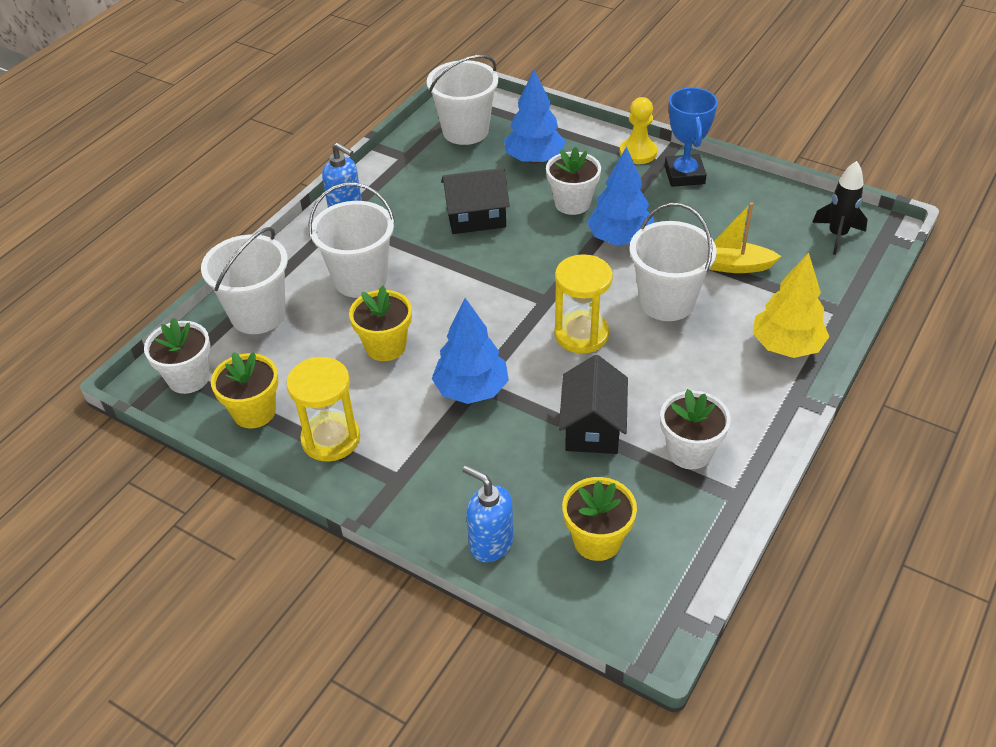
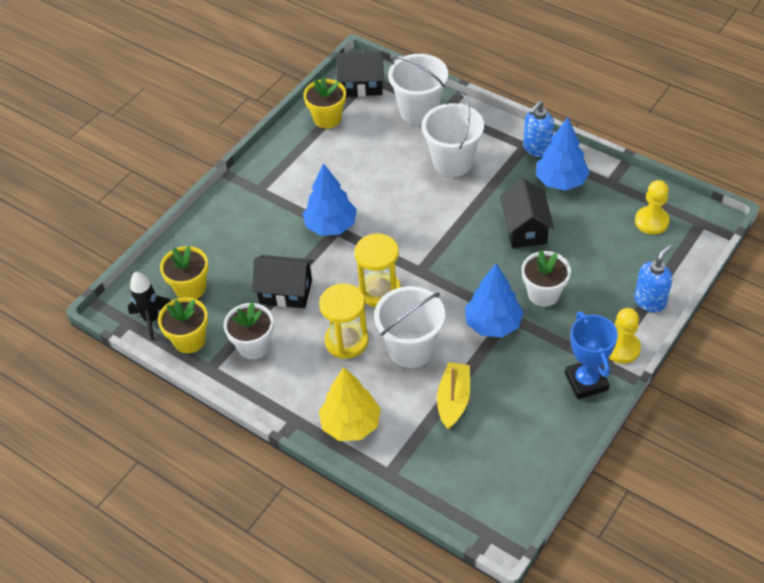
camera: 95 degrees right, 5 degrees up
(188, 378) = (362, 85): white flower pot -> black house
(331, 439) = (298, 156): yellow hourglass -> yellow hourglass (346, 341)
(385, 346) = (380, 179): yellow flower pot -> yellow flower pot (189, 340)
(465, 131) = (651, 221): white bucket -> yellow pawn
(490, 543) = (200, 235): blue soap dispenser -> blue soap dispenser (650, 301)
(534, 159) = (609, 269): blue tree -> blue tree (561, 181)
(684, 175) = (586, 381): blue trophy -> blue trophy turned 75 degrees clockwise
(837, 235) = (491, 492): black rocket -> black rocket (152, 319)

